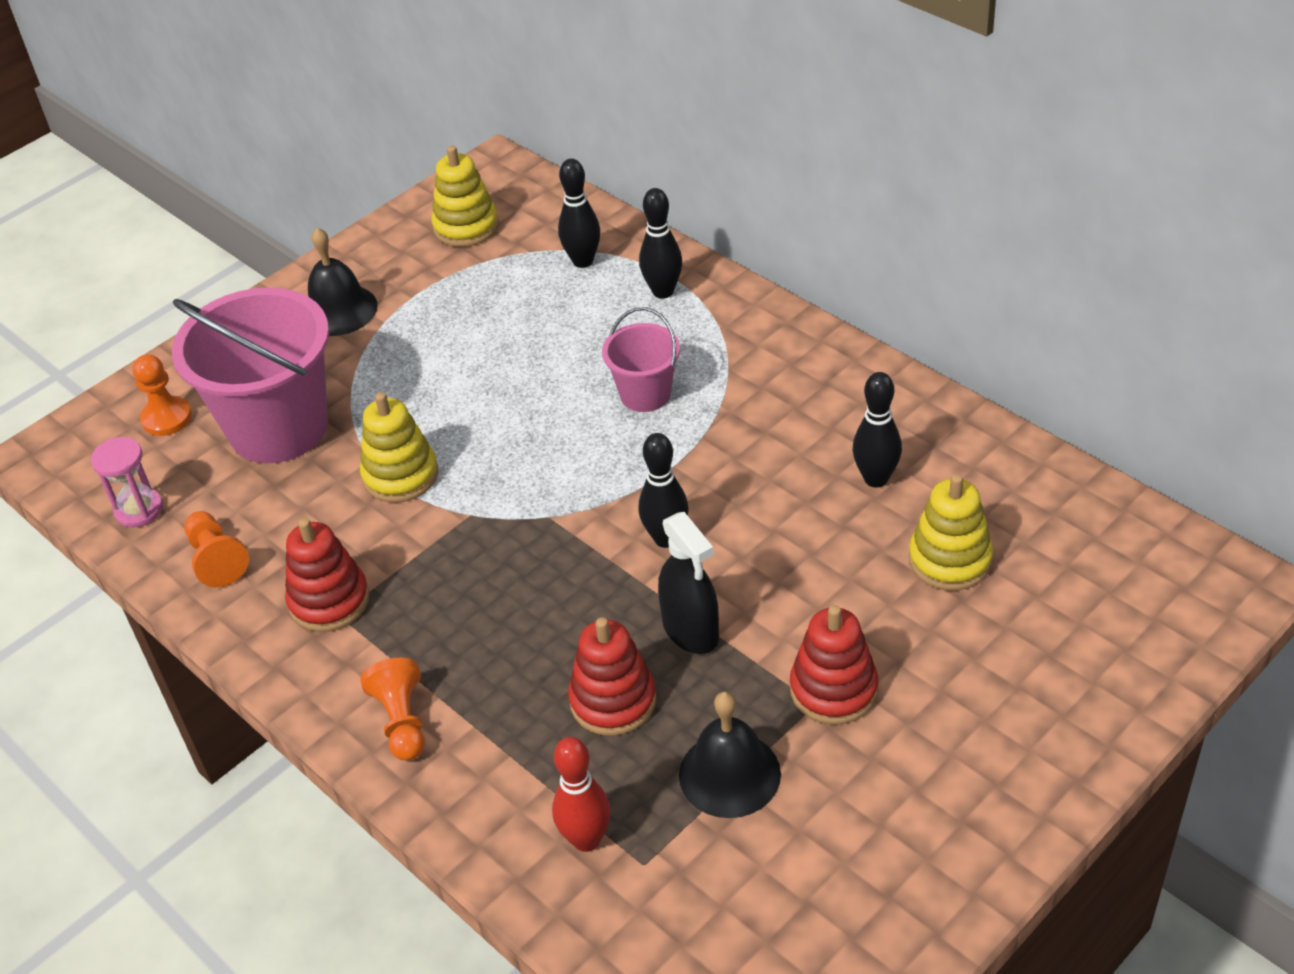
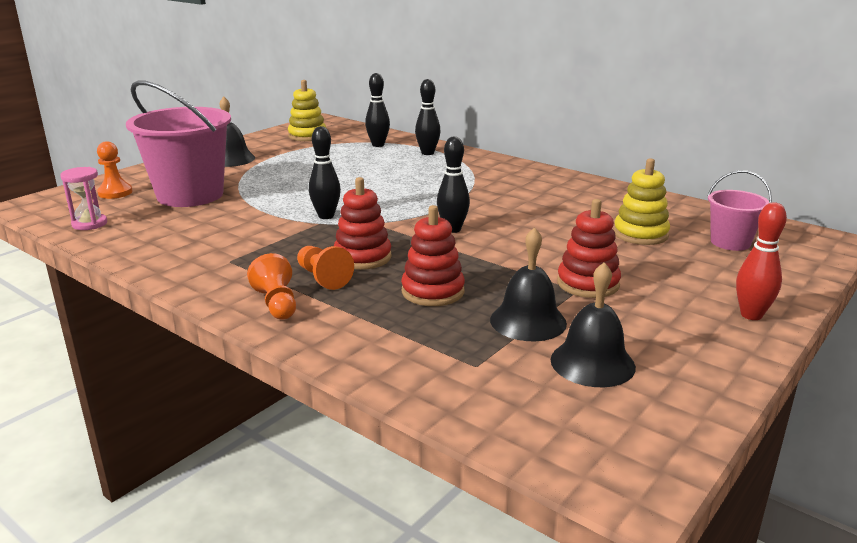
camera: 10 degrees left, 20 degrees down
(216, 559) = (142, 241): orange pawn -> orange pawn (323, 278)
(329, 601) = (222, 255): red stacking toy -> red stacking toy (362, 257)
(400, 475) = (271, 210): yellow stacking toy -> none
(586, 839) = (427, 354): red bowling pin -> red bowling pin (751, 315)
(645, 394) = (425, 183): pink bucket -> pink bucket (730, 242)
(691, 631) = (480, 263): black spray bottle -> none
(792, 866) = (592, 363): none -> black bell
(876, 479) = (579, 208): black bowling pin -> black bowling pin (326, 216)

